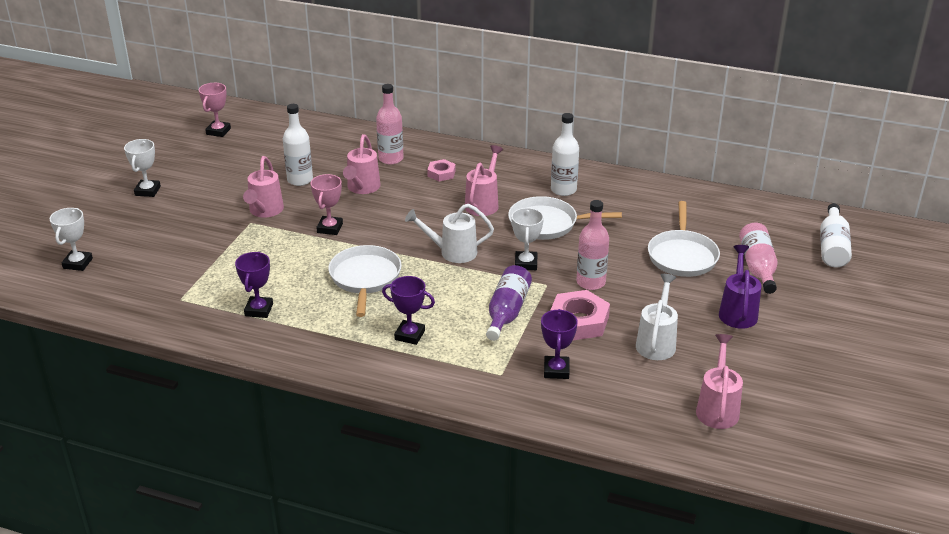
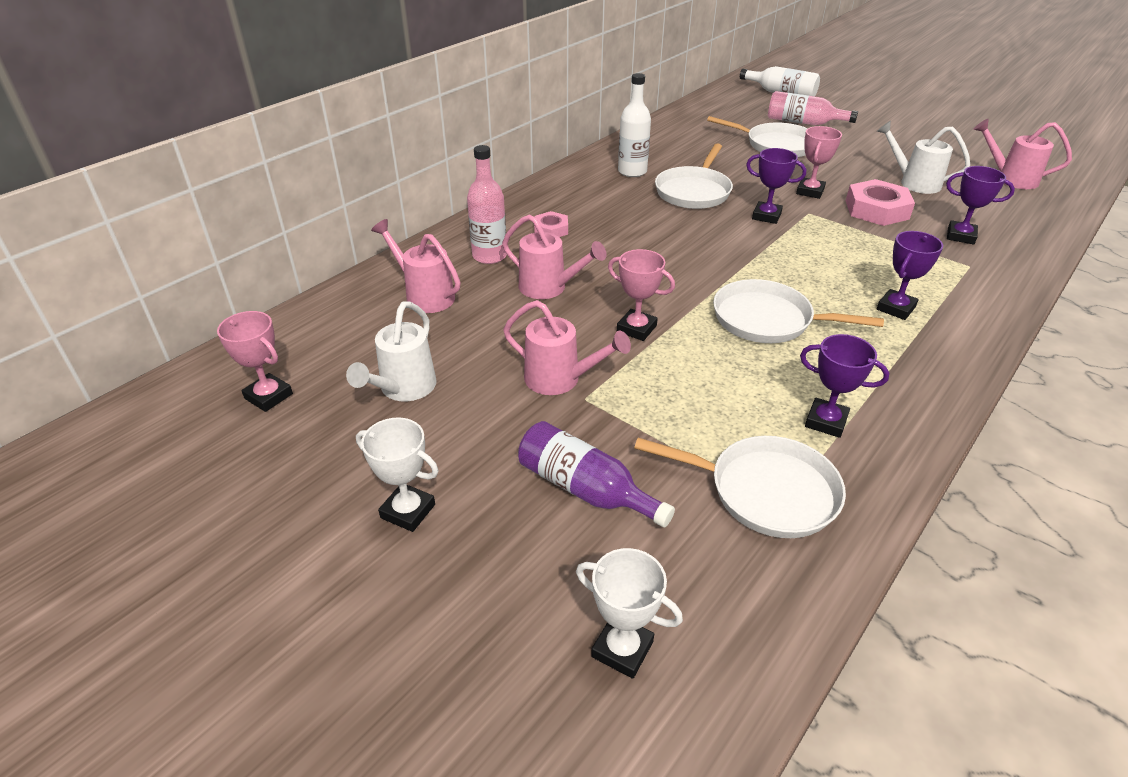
camera: 70 degrees left, 5 degrees up
(189, 293) = (765, 491): none -> white pan
(300, 180) = (491, 335): white bottle -> none
(453, 252) = (729, 252): white watering can -> white watering can (404, 389)
(483, 203) = (634, 217): pink watering can -> pink watering can (425, 296)
(507, 312) = (856, 242): purple bottle -> purple bottle (585, 489)
(526, 263) = (766, 216): white trophy -> purple trophy
(590, 282) = (810, 191): pink bottle -> pink trophy
(737, 312) = (869, 143): purple watering can -> none

